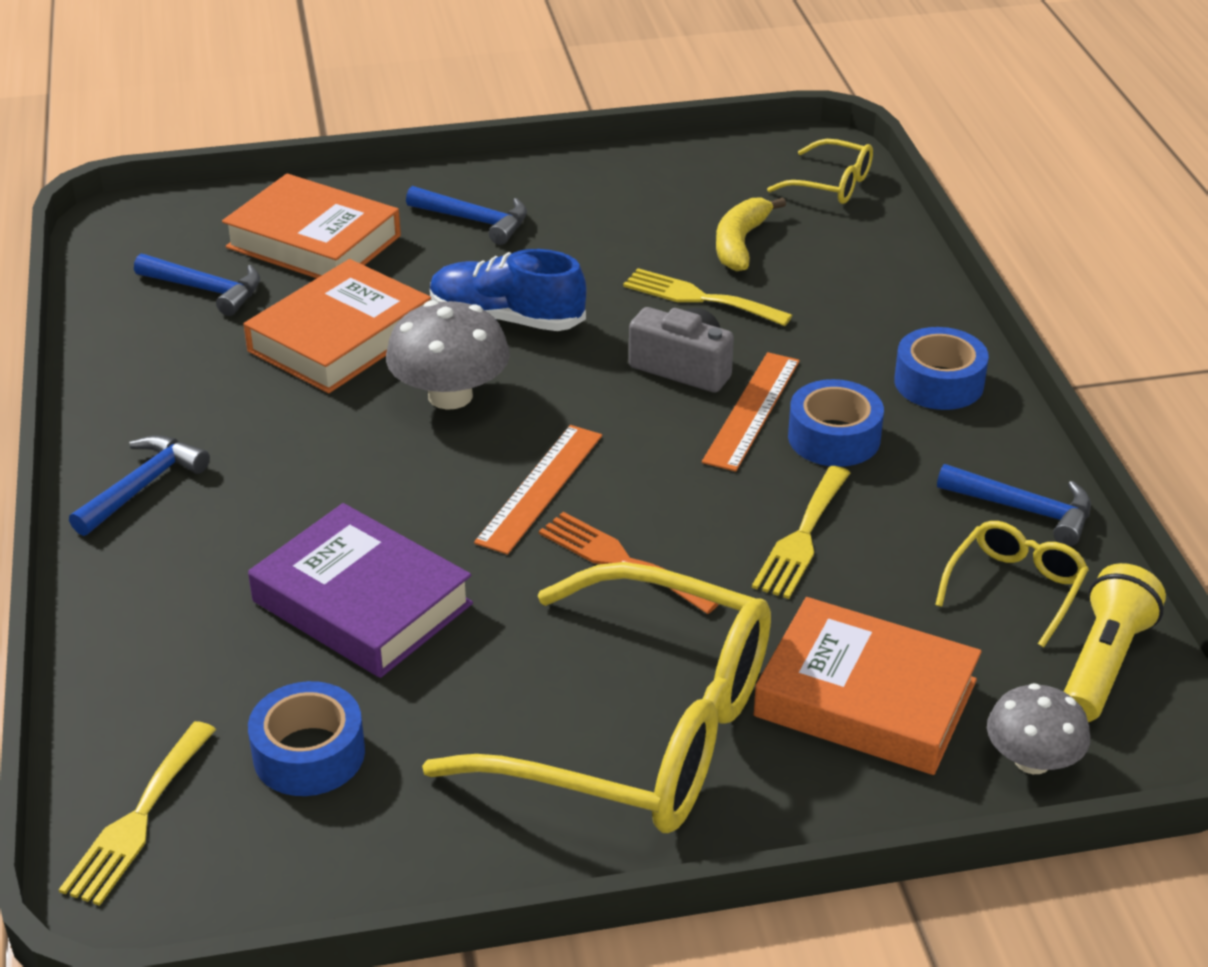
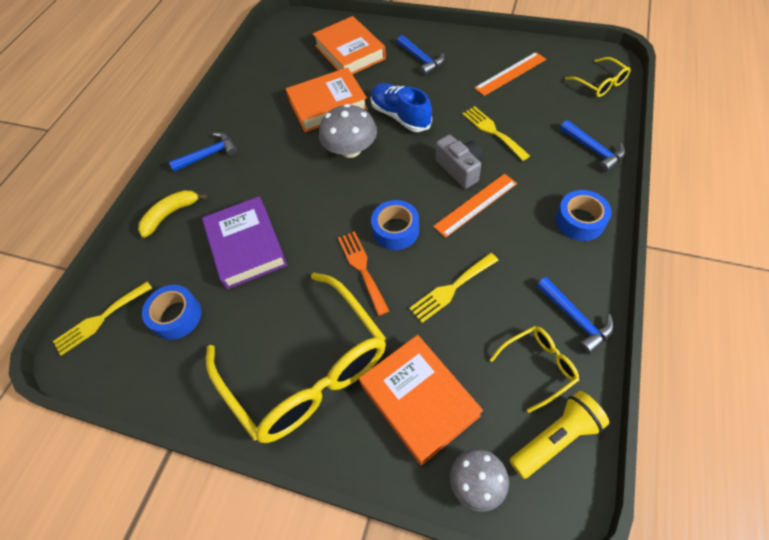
camera: 35 degrees right, 20 degrees up
(206, 290) = (294, 65): blue hammer -> blue hammer (593, 150)
(540, 488) = (354, 213): orange ruler -> orange ruler (510, 74)
(740, 243) = (532, 106): yellow banana -> yellow banana (170, 214)
(834, 437) = (505, 235): blue tape -> blue tape (396, 230)

